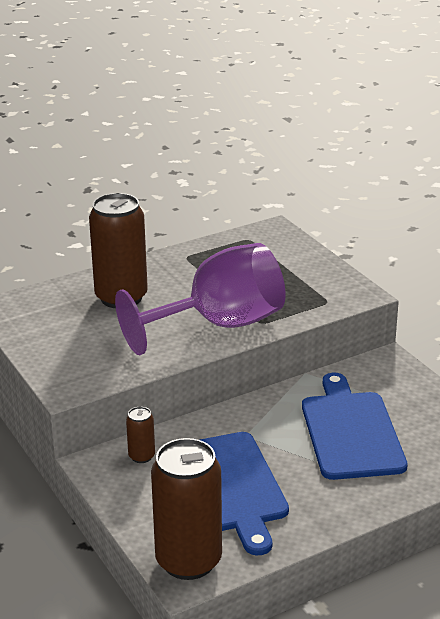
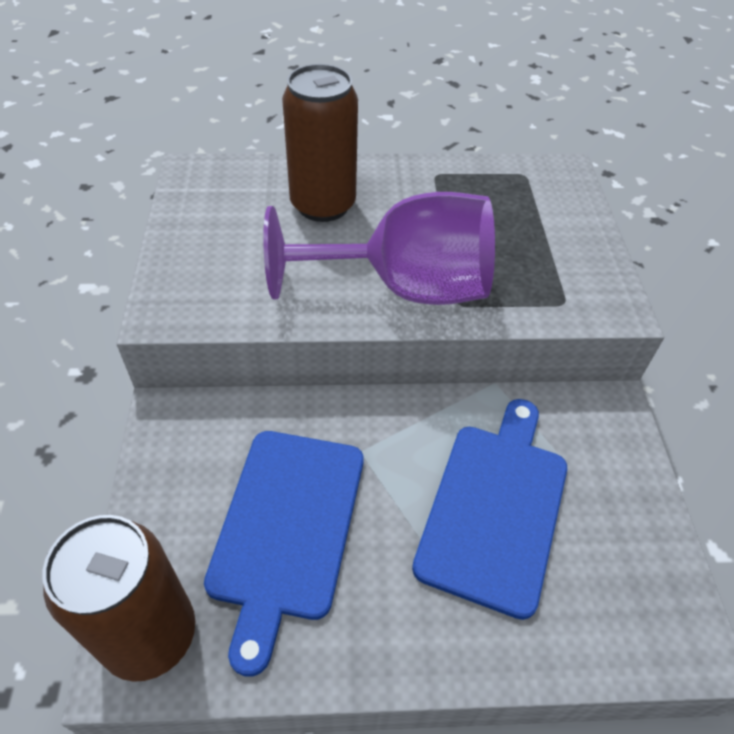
camera: 25 degrees right, 20 degrees up
(141, 456) = (222, 428): brown can -> none

